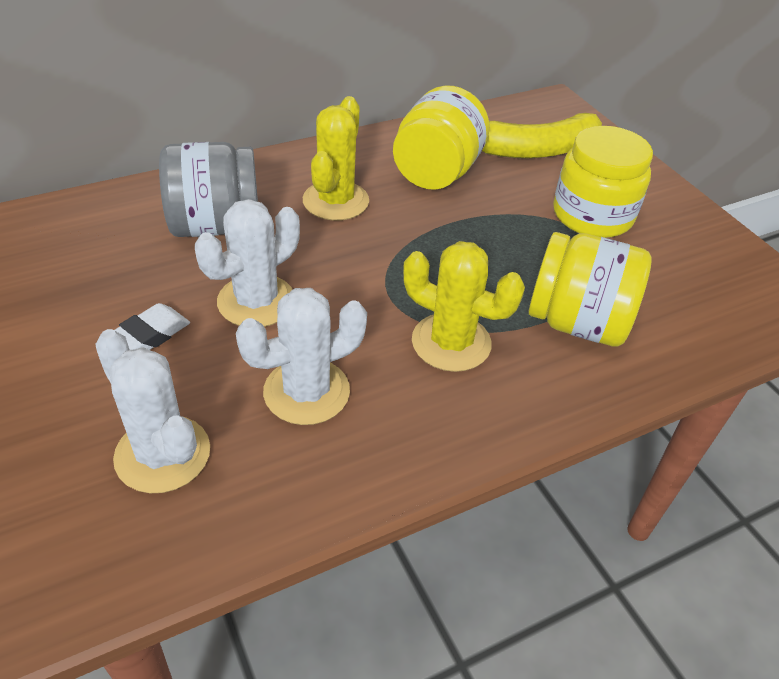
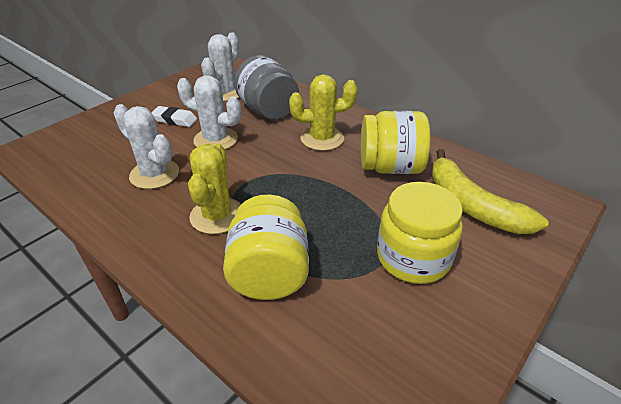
camera: 70 degrees right, 5 degrees down
(162, 454) = (102, 147): white cactus -> white cactus (225, 92)

